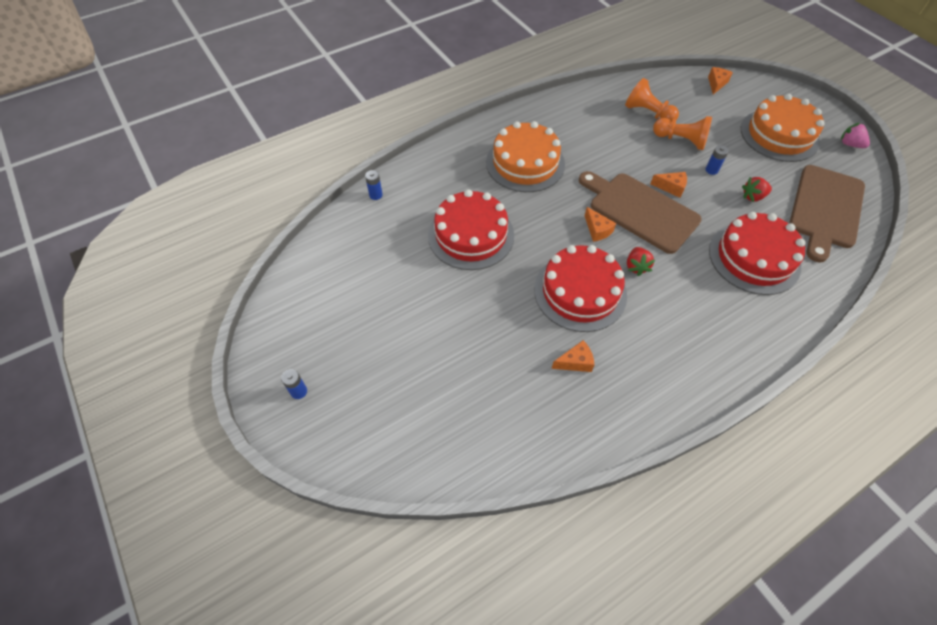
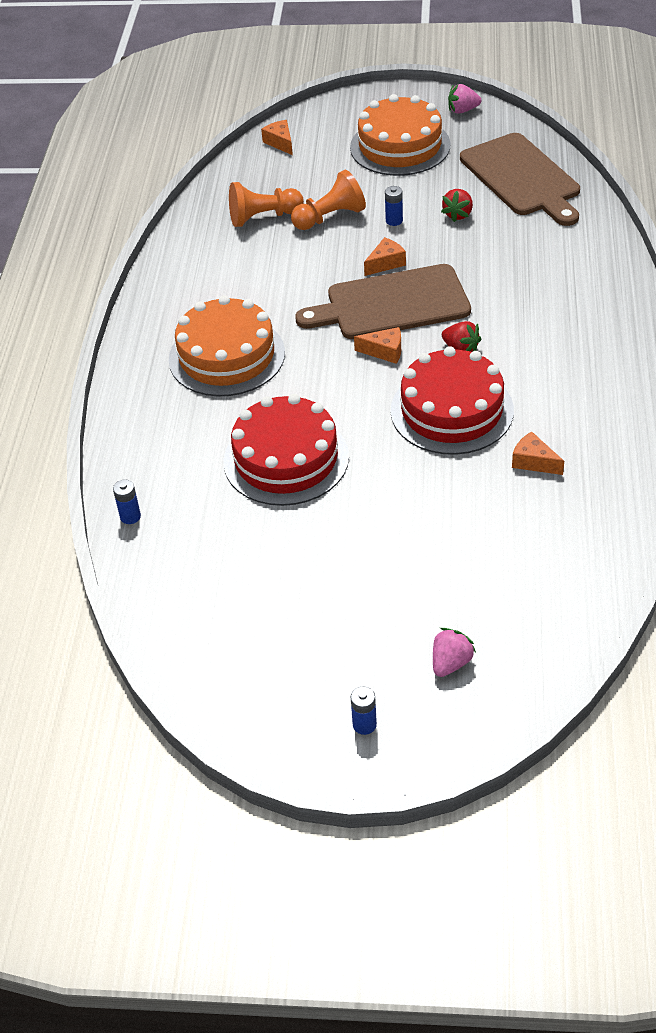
camera: 50 degrees left, 10 degrees down
(374, 411) = (450, 663): none -> pink strawberry
(575, 362) = (533, 462): orange cheese -> orange cheese turned 75 degrees counterclockwise
(754, 258) = (531, 261): red cake -> none

